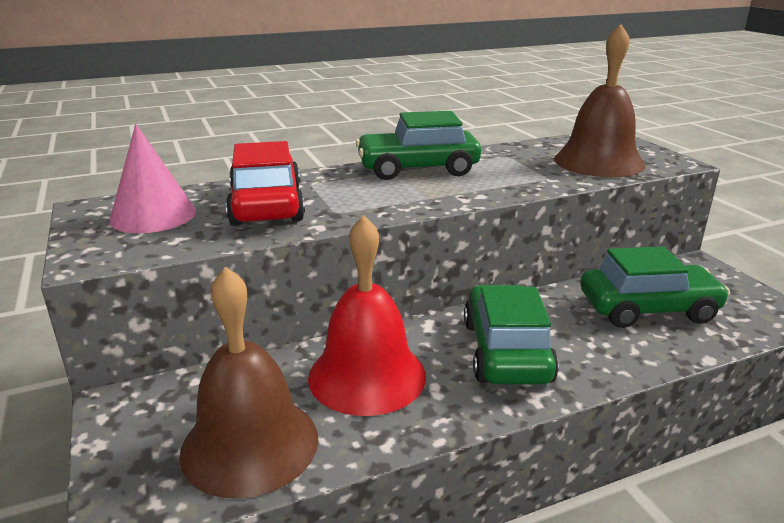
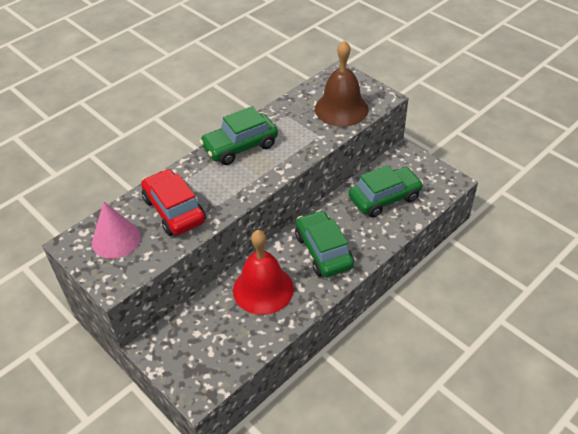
camera: 20 degrees left, 20 degrees up
(250, 444) = (230, 345): brown bell -> none

